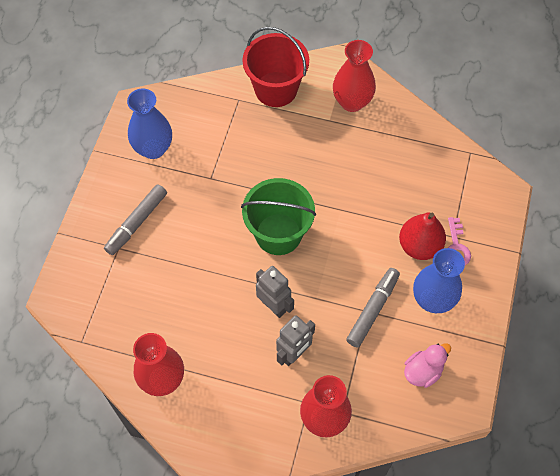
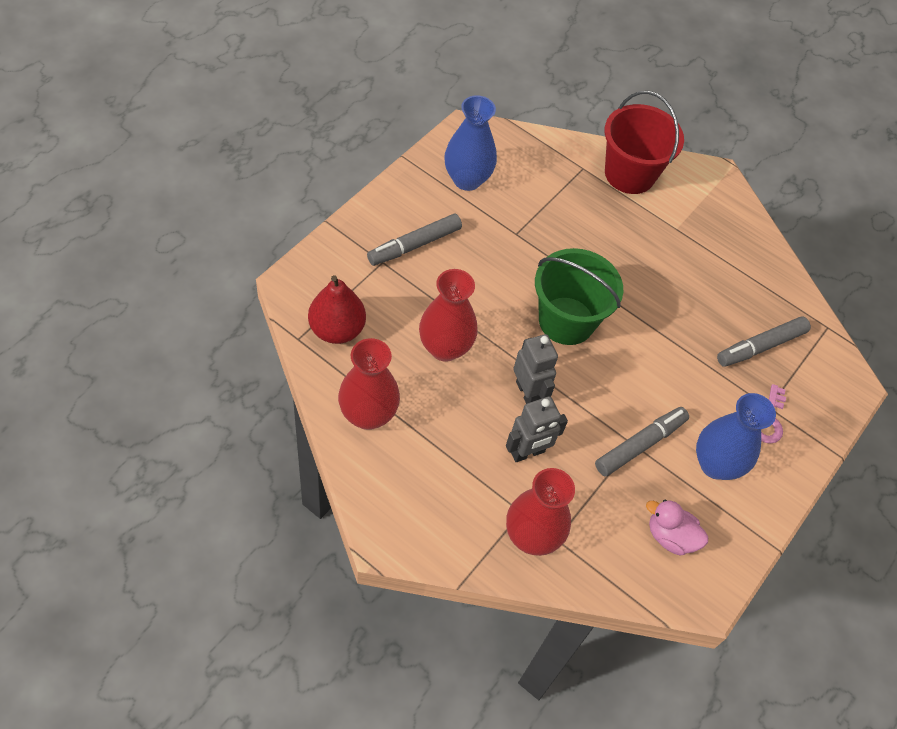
camera: 15 degrees right, 5 degrees down
(352, 102) = (710, 220): red vase -> red vase (445, 348)
(419, 246) = (724, 400): red pear -> red pear (337, 329)
(422, 371) = (670, 536): pink duck -> pink duck turned 135 degrees counterclockwise
(428, 190) = (760, 346): none -> grey marker

